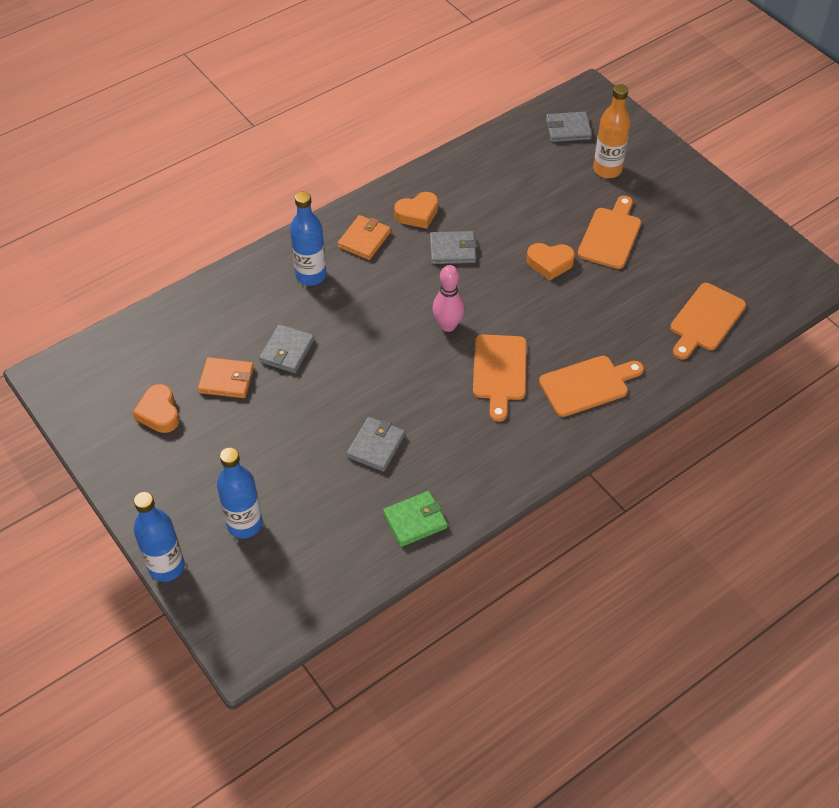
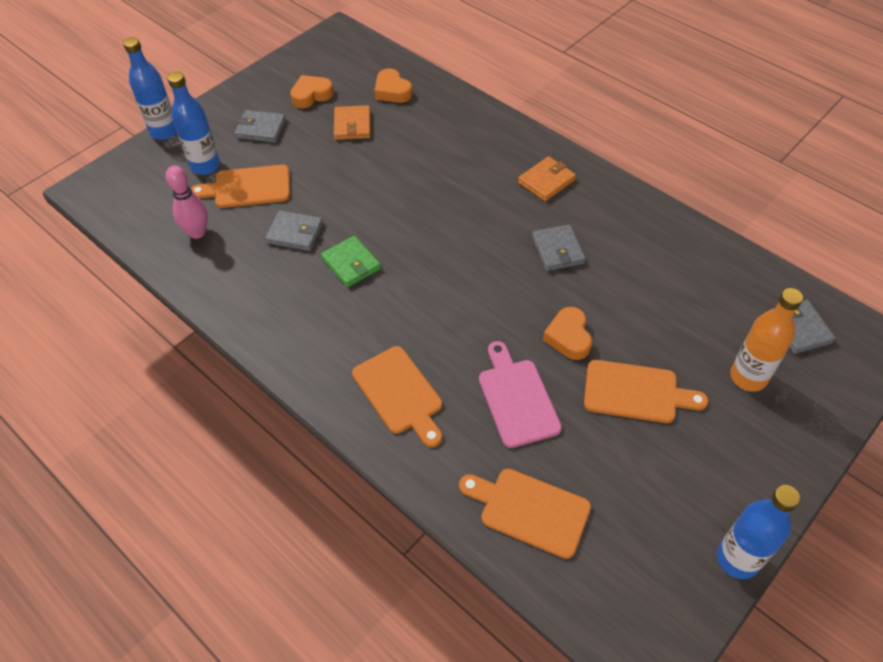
camera: 80 degrees right, 0 degrees up
(287, 351) = (392, 155): grey wallet -> grey wallet (261, 129)
(311, 275) = (487, 153): blue bottle -> blue bottle (737, 559)
(364, 240) = (546, 181): orange wallet -> orange wallet turned 60 degrees counterclockwise
(415, 520) = (214, 274): green wallet -> green wallet (351, 264)
(417, 214) = (598, 214): orange heart -> orange heart (392, 91)
(448, 325) = (452, 262): pink bowling pin -> pink bowling pin (197, 232)
(499, 371) = (402, 312): orange cutting board -> orange cutting board (248, 187)
(605, 308) = (517, 398): none -> pink cutting board

